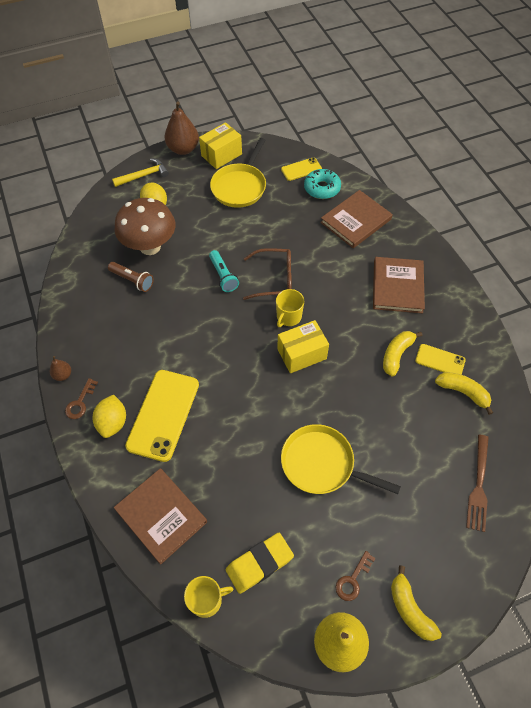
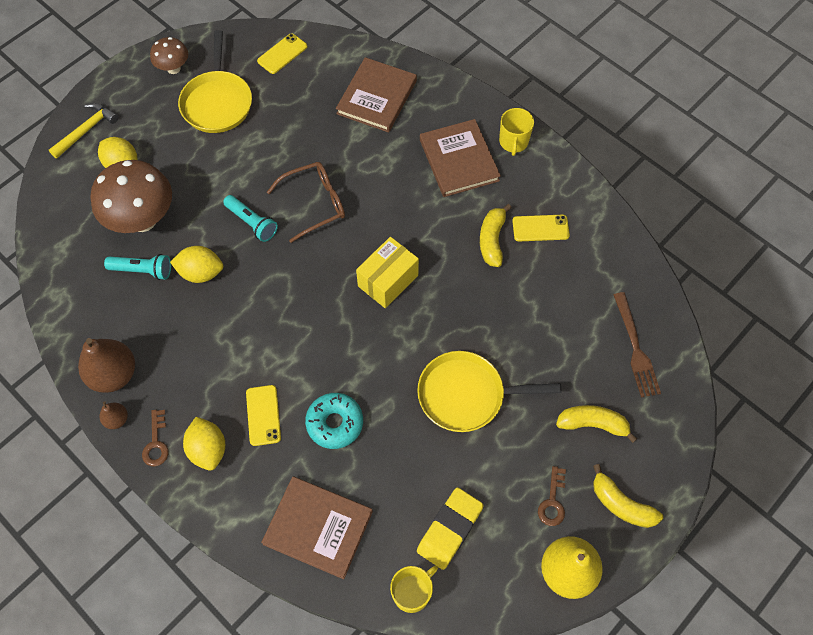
camera: 25 degrees left, 5 degrees up
(132, 280) = (142, 270): brown flashlight -> turquoise flashlight
(163, 414) = (263, 415): yellow phone -> yellow phone, size x0.52
(171, 297) = (201, 273): none -> yellow lemon
(183, 149) = (120, 77): brown pear -> brown pear (114, 374)
(221, 155) = (173, 68): yellow box -> brown mushroom
(288, 317) = (352, 243): yellow mug -> yellow mug (513, 142)
(322, 188) = (318, 70): turquoise donut -> turquoise donut (335, 423)
(463, 392) = (579, 254): yellow banana -> yellow banana (592, 424)

